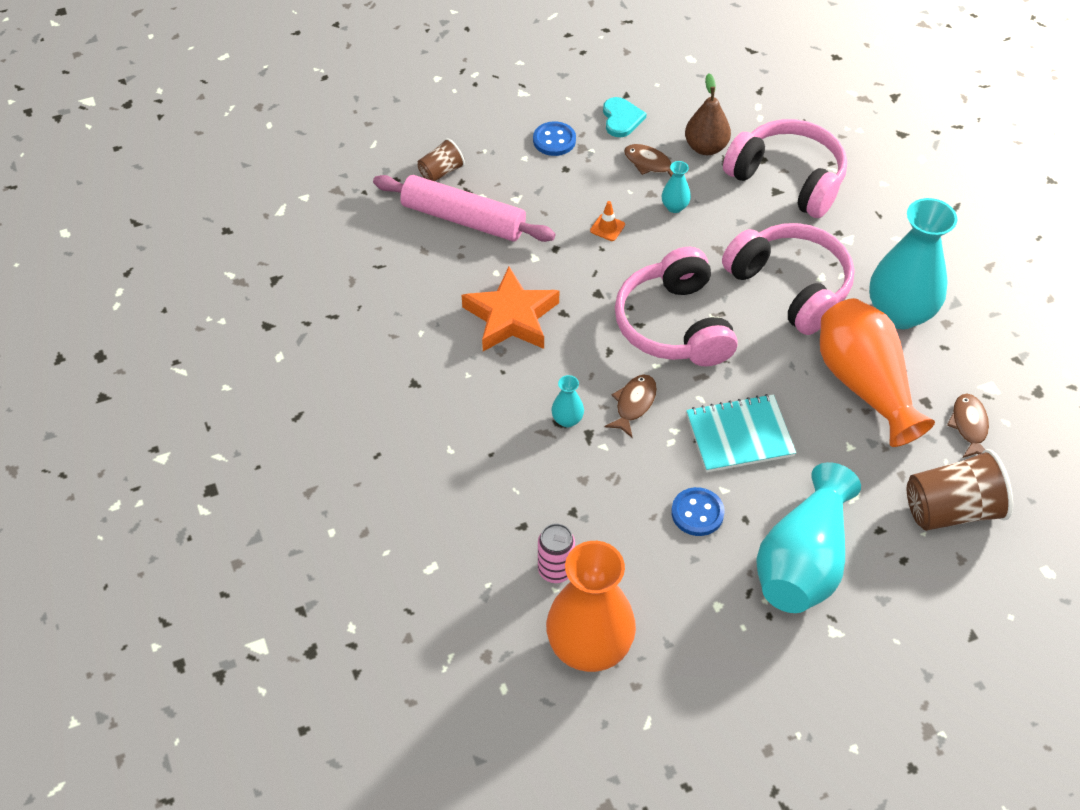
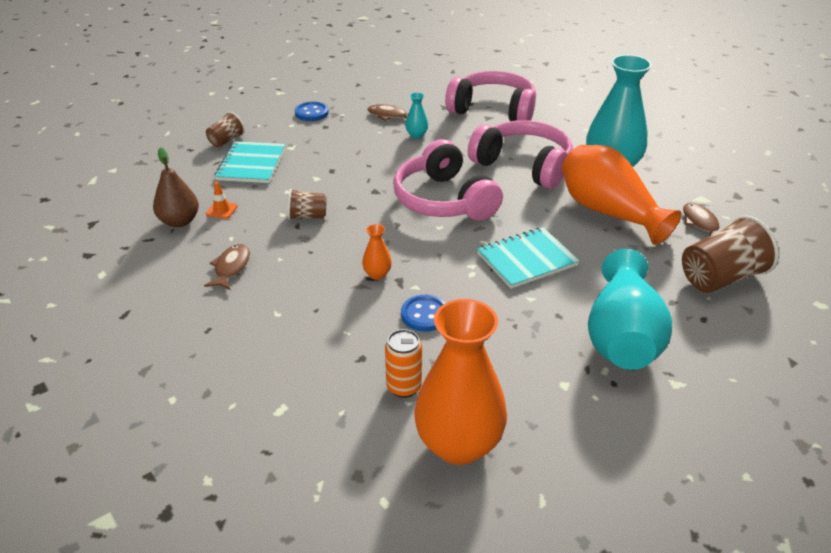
camera: 15 degrees left, 15 degrees down
(463, 219) = (251, 164): pink rolling pin -> turquoise notebook
(511, 317) = (307, 216): orange star -> brown cup
(555, 570) = (404, 387): pink can -> orange can
(567, 420) = (377, 274): turquoise vase -> orange vase
(607, 228) = (369, 153): orange traffic cone -> orange traffic cone (221, 210)
(621, 119) = (359, 96): turquoise heart -> none
(634, 404) = (430, 254): brown fish -> brown fish (231, 267)
(697, 513) = (515, 318): blue button -> blue button (424, 315)
(706, 147) = (427, 102): brown pear -> brown pear (179, 221)

